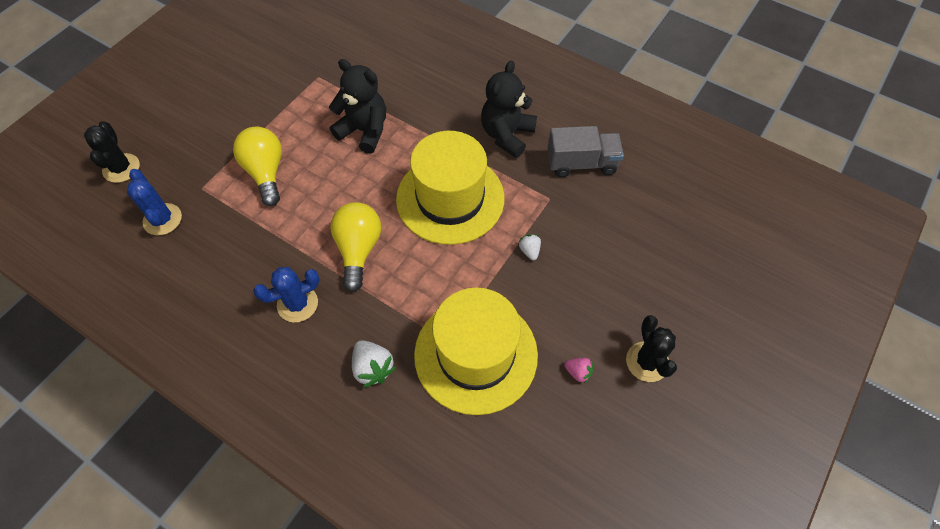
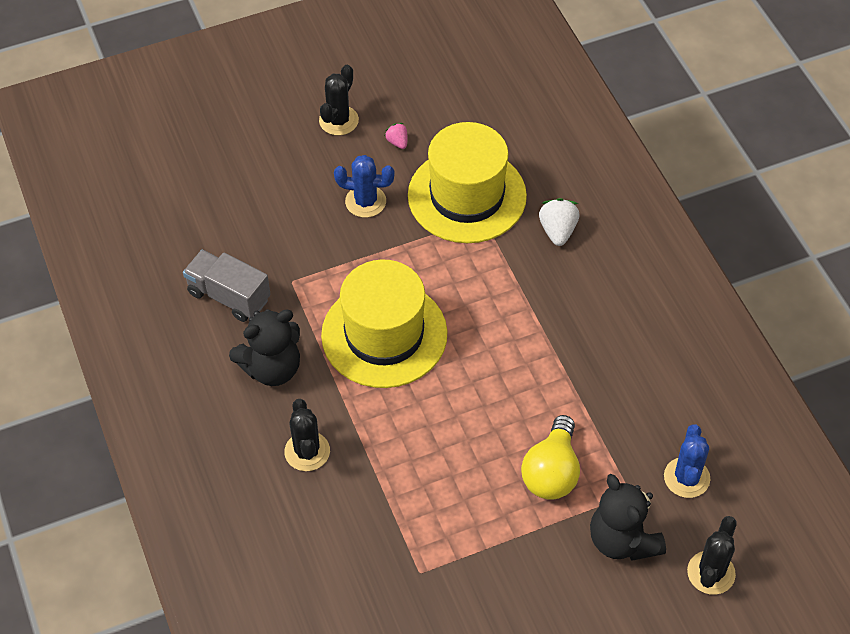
camera: 145 degrees left, 5 degrees down
(297, 304) = (592, 316): blue cactus -> blue cactus (365, 201)
(358, 249) = (506, 334): yellow light bulb -> none
(364, 131) = (415, 462): black teddy bear -> black teddy bear (622, 540)
(439, 101) = (307, 451): none -> black cactus
(529, 251) = (353, 247): white strawberry -> none

